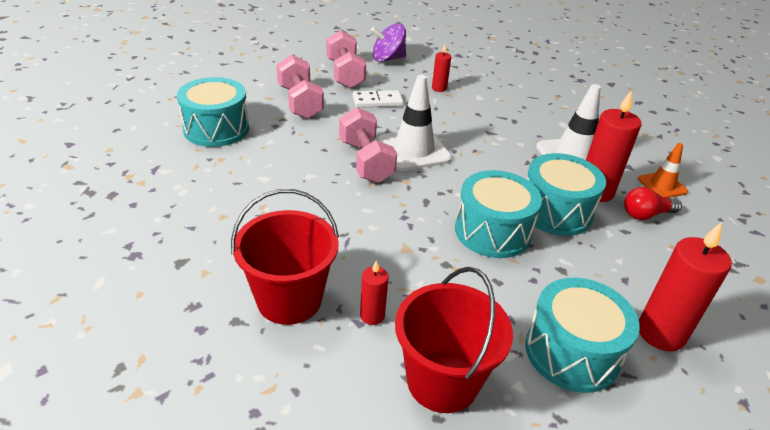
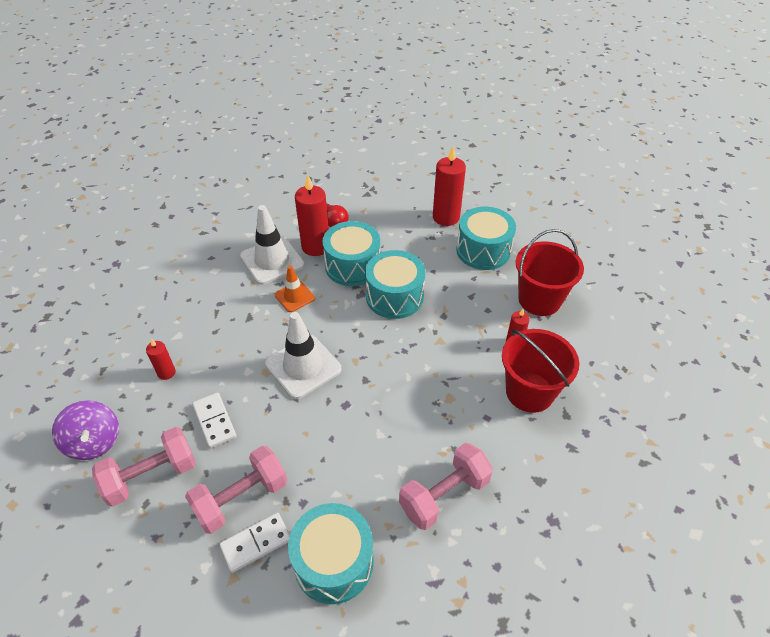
camera: 105 degrees left, 10 degrees up
(260, 102) = (256, 543): none -> white domino
(365, 161) = (338, 398): pink dumbbell -> pink dumbbell (444, 495)
(662, 185) = (291, 213): orange traffic cone -> orange traffic cone (294, 296)

